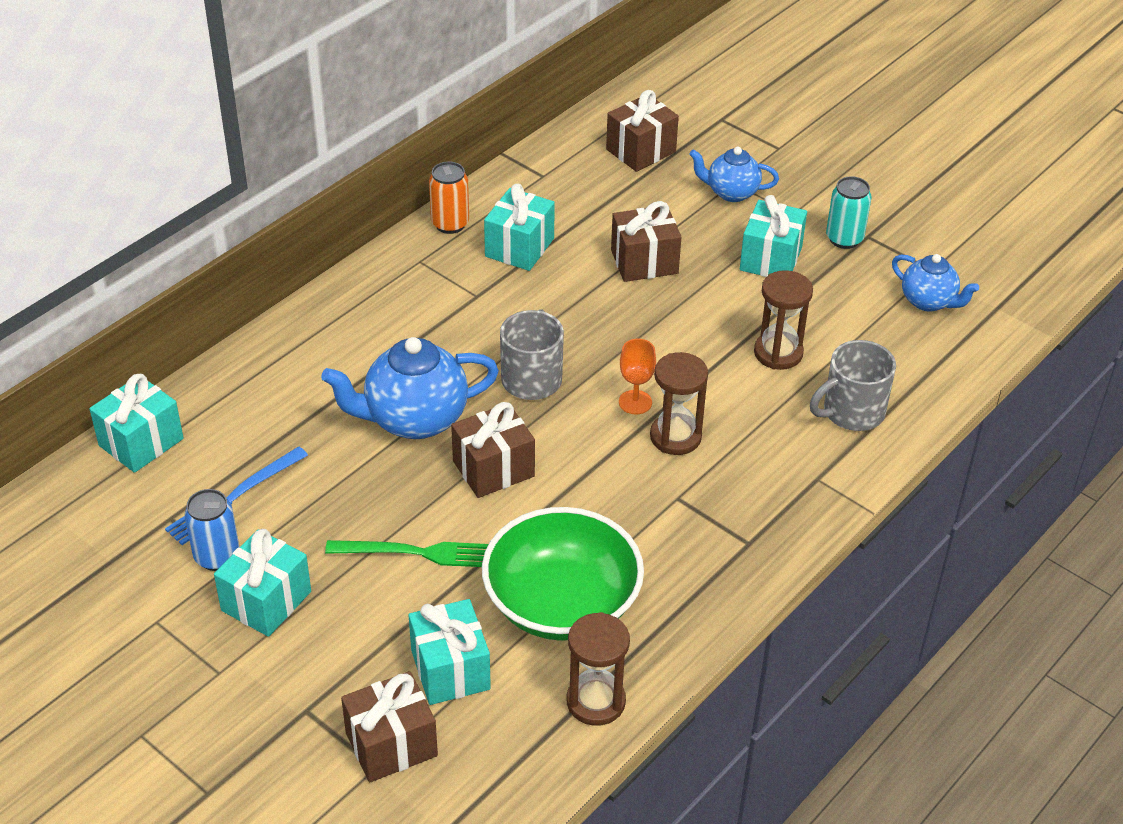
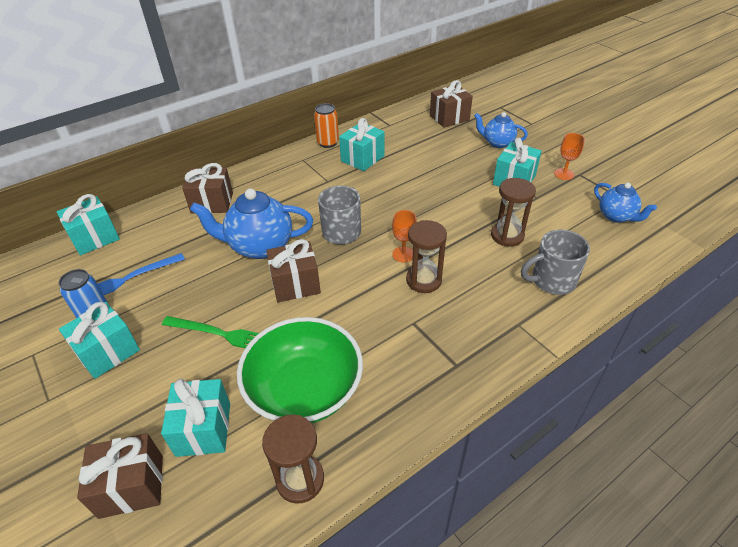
camera: 15 degrees right, 0 degrees up
(644, 262) = (434, 173): brown gift -> brown gift (212, 203)
(844, 239) = (564, 174): turquoise can -> orange goblet

